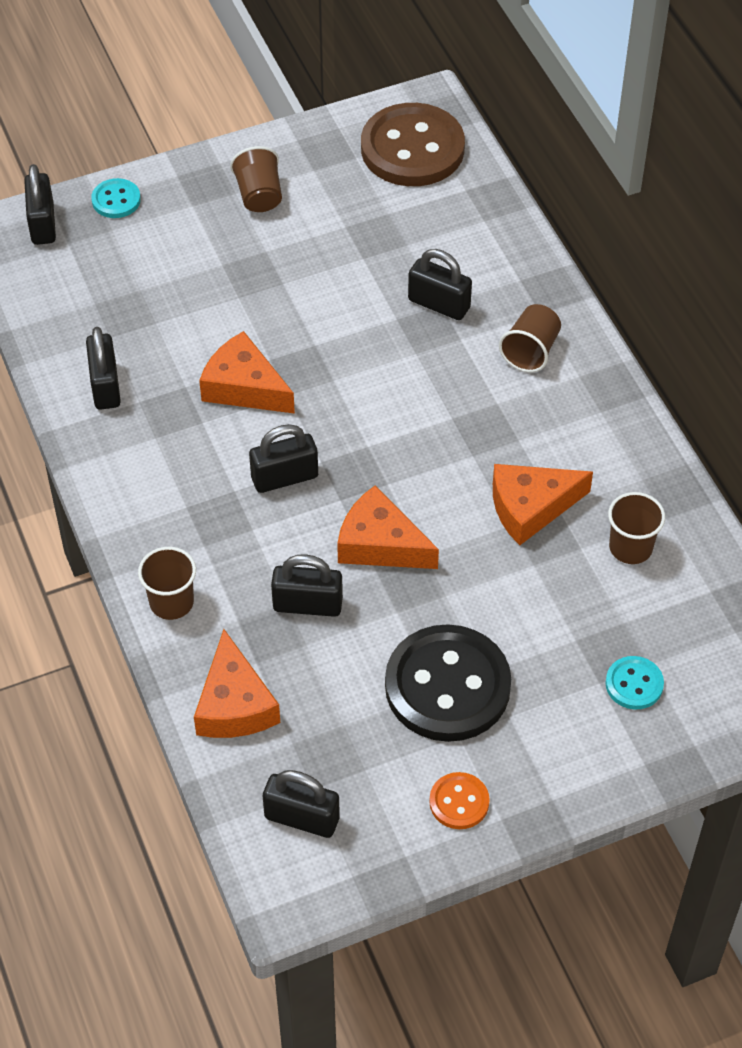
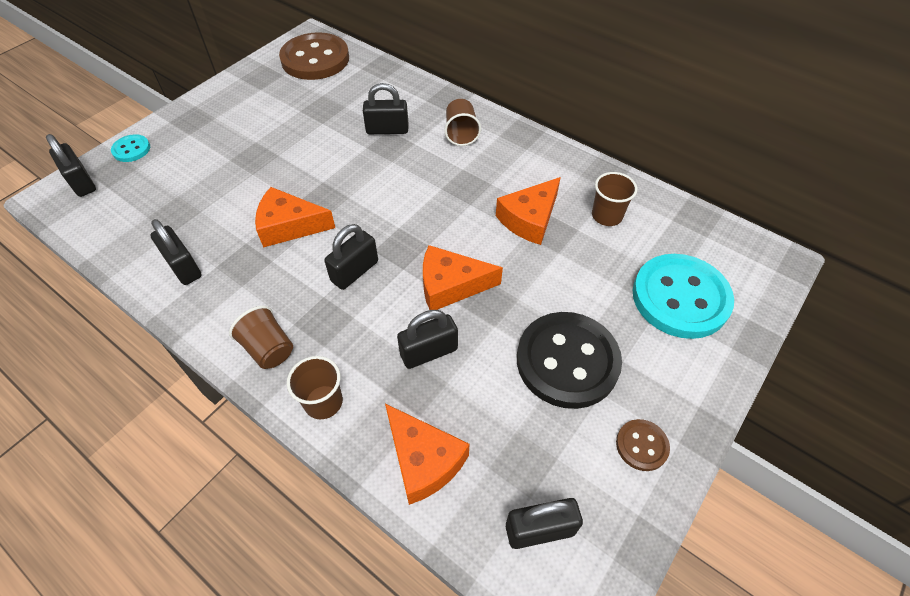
camera: 30 degrees left, 0 degrees up
(259, 195) = (232, 113): brown cup -> brown cup (268, 349)
(459, 802) = (641, 445): orange button -> brown button
(634, 684) = (680, 298): turquoise button -> turquoise button, size x2.18

